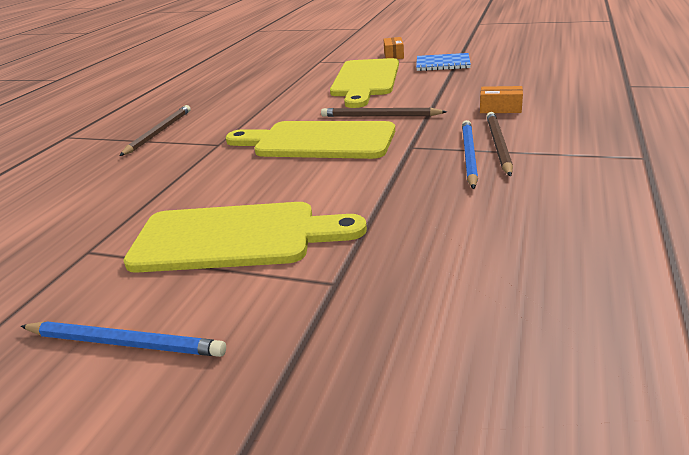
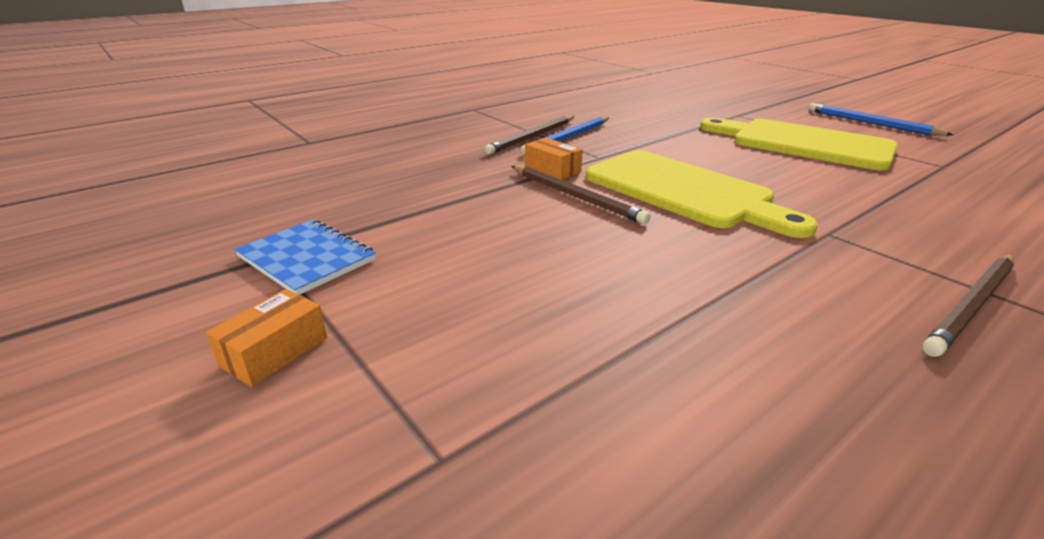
camera: 150 degrees left, 0 degrees up
(365, 80) = (483, 278): yellow cutting board -> none
(500, 109) = (453, 160): orange box -> orange box (552, 169)

